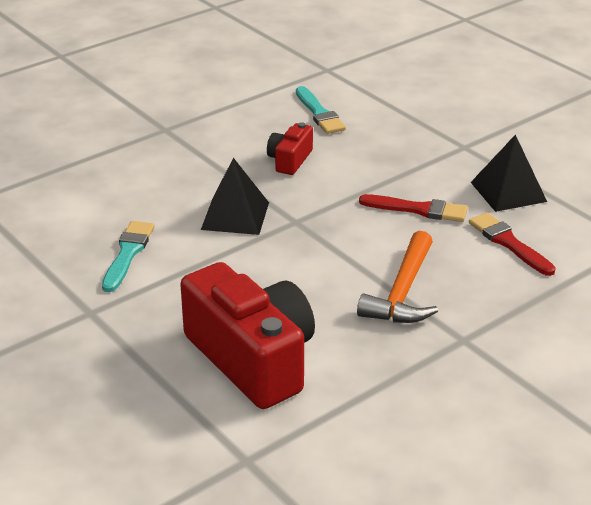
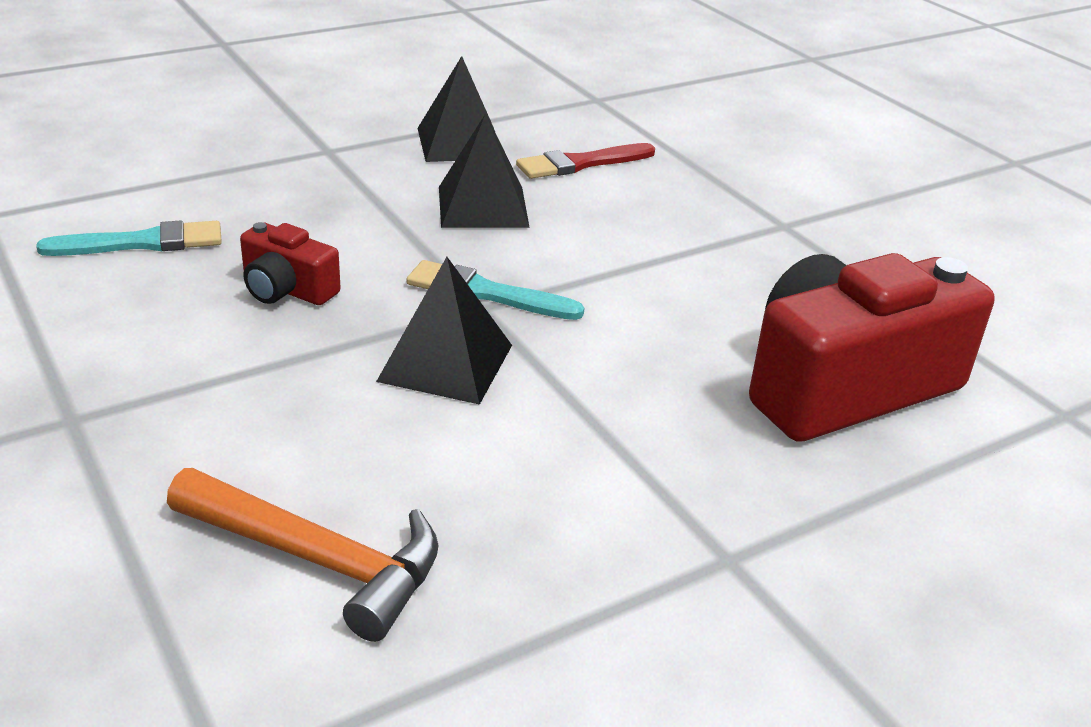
camera: 85 degrees left, 0 degrees up
(128, 253) = (539, 498): turquoise brush -> turquoise brush (486, 293)
(402, 292) = (684, 248): orange hammer -> orange hammer (318, 560)
(418, 209) = (482, 206): red brush -> black pyramid

